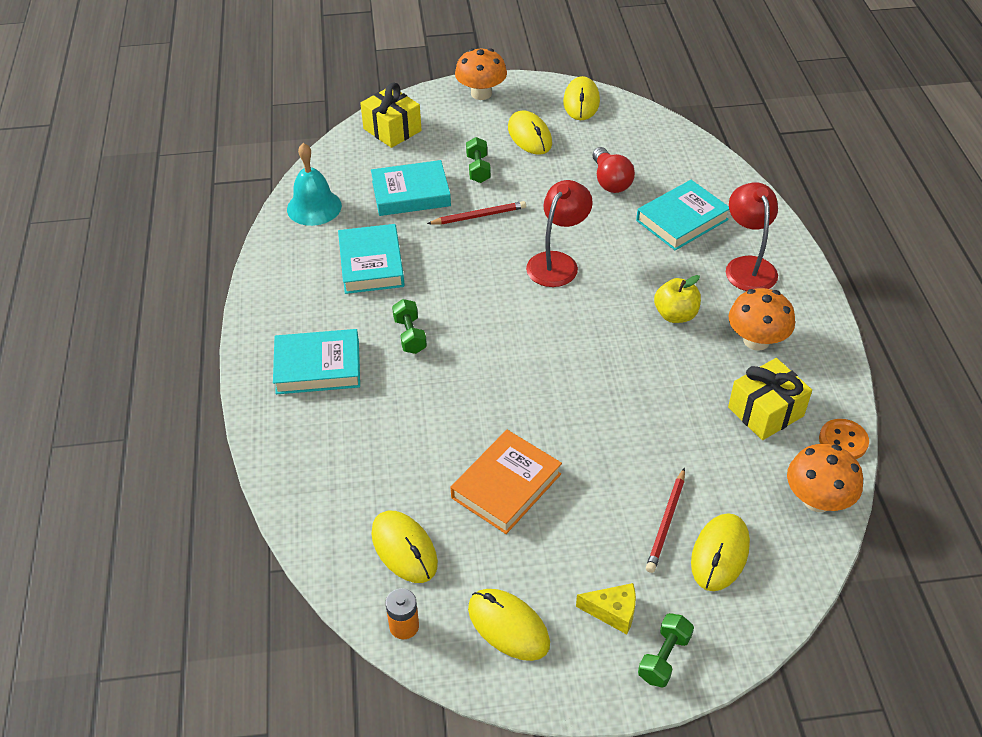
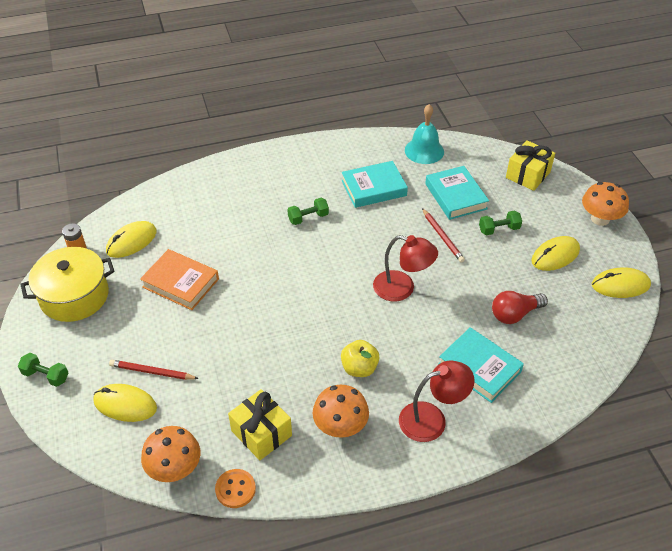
camera: 80 degrees right, 0 degrees up
(318, 367) = (273, 180): turquoise book -> none
(508, 626) = (74, 296): yellow mouse -> yellow pot
(613, 612) = (81, 347): yellow cheese -> none

